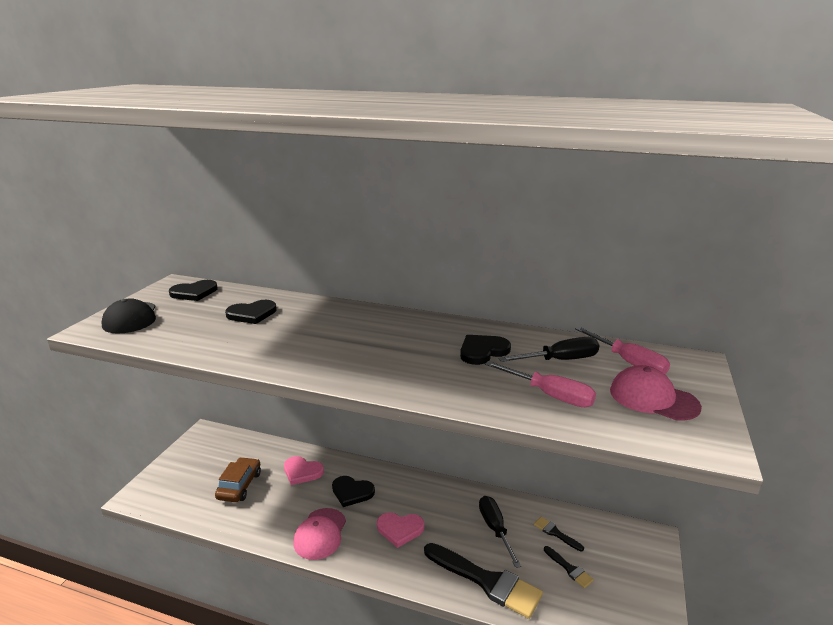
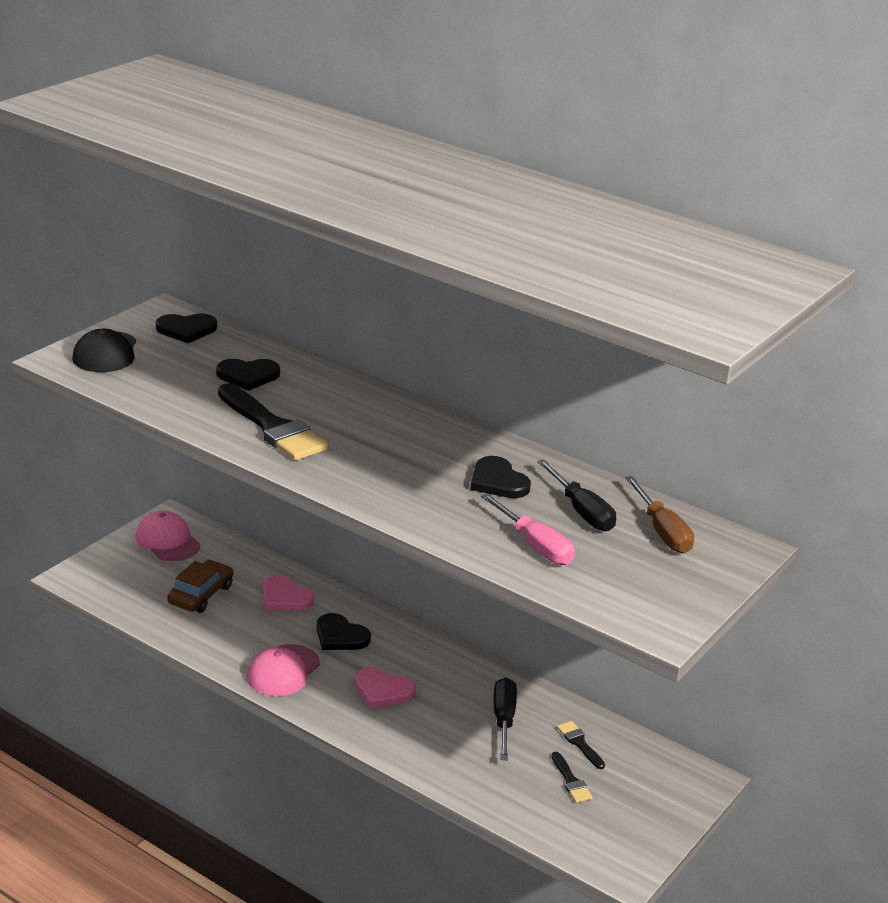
camera: 15 degrees right, 5 degrees up
(482, 351) = (498, 481): black heart -> black heart turned 105 degrees counterclockwise
(486, 581) = (461, 766): black brush -> black brush (273, 428)
(560, 360) = (582, 511): black screwdriver -> black screwdriver turned 60 degrees clockwise
(628, 362) = (662, 531): pink screwdriver -> brown screwdriver
(653, 398) = (648, 574): pink cap -> pink cap (167, 541)

